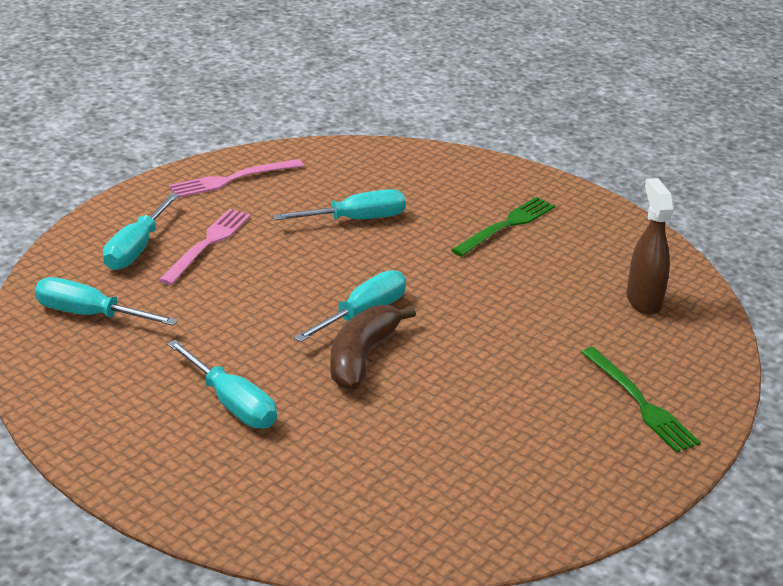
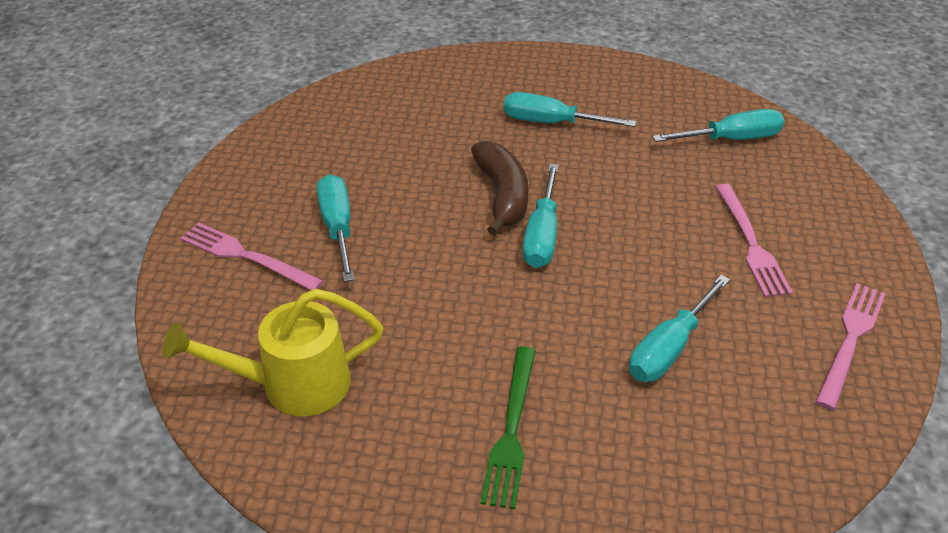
camera: 150 degrees right, 10 degrees up
(136, 248) = (794, 210): turquoise screwdriver -> turquoise screwdriver (338, 228)
(639, 402) = (247, 256): green fork -> pink fork
(643, 301) = (292, 385): brown spray bottle -> yellow watering can

